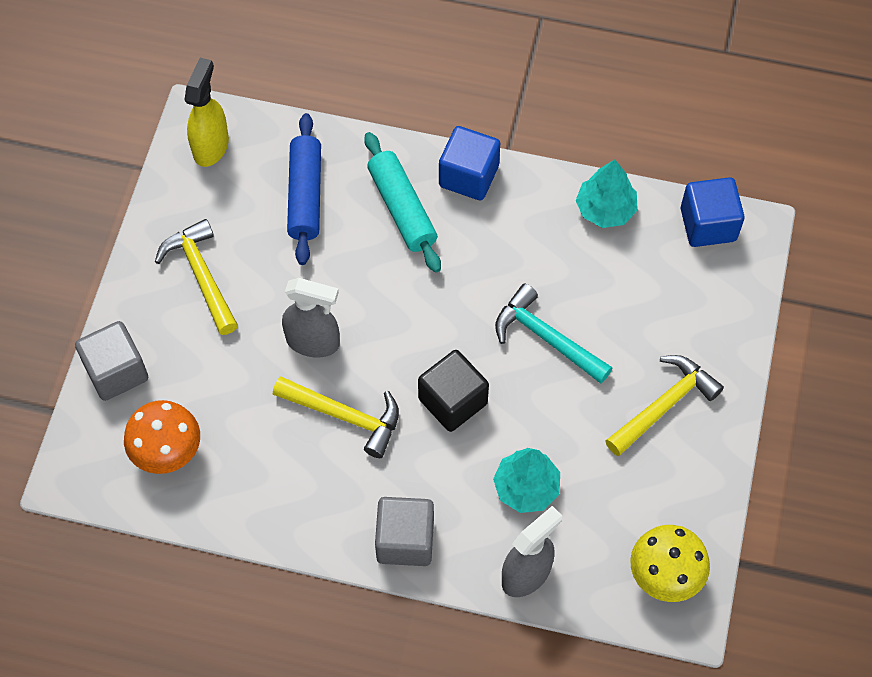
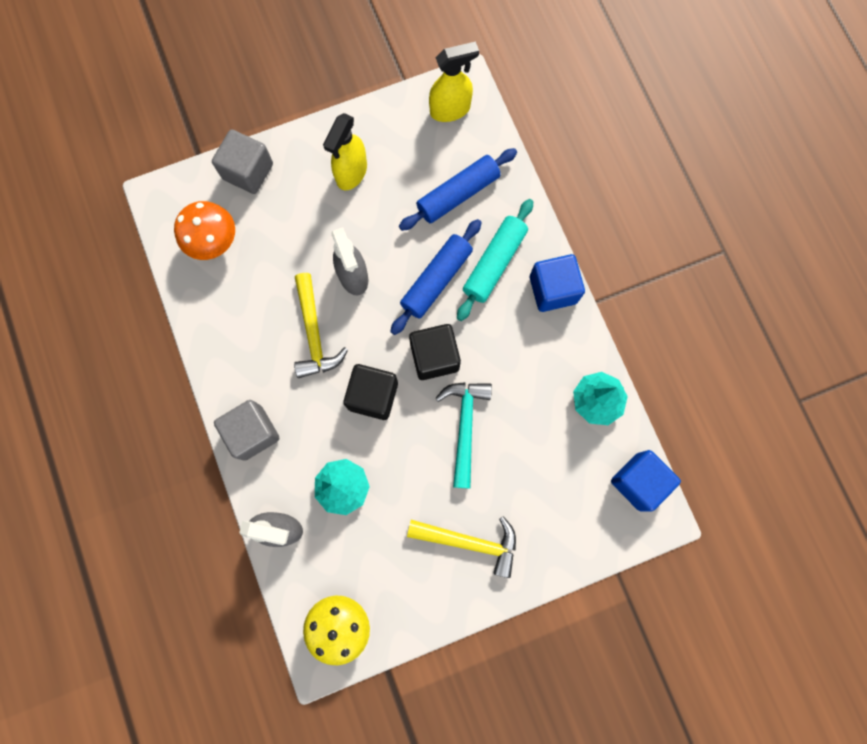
camera: 55 degrees right, 15 degrees up
(201, 276) = (351, 173): yellow hammer -> yellow spray bottle
(378, 270) = (436, 280): none -> blue rolling pin
(455, 320) = (434, 357): none -> black cube

